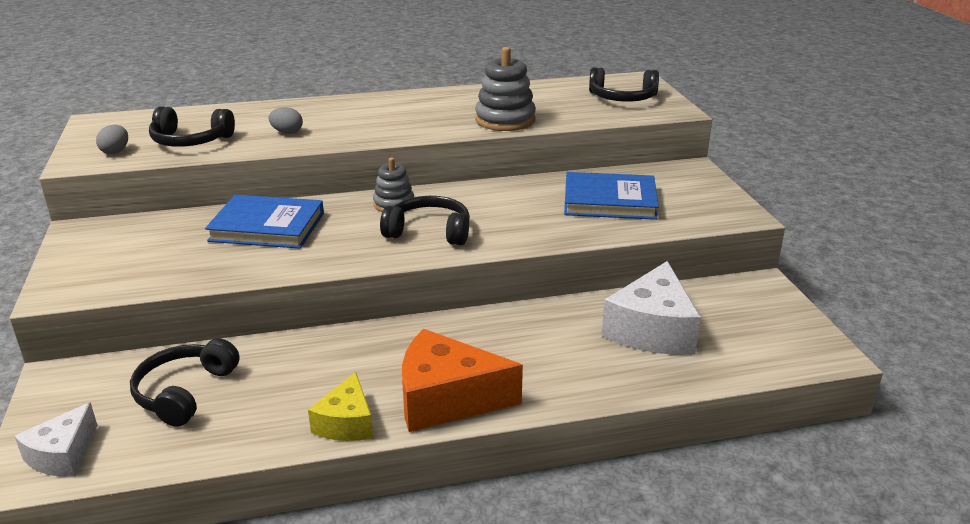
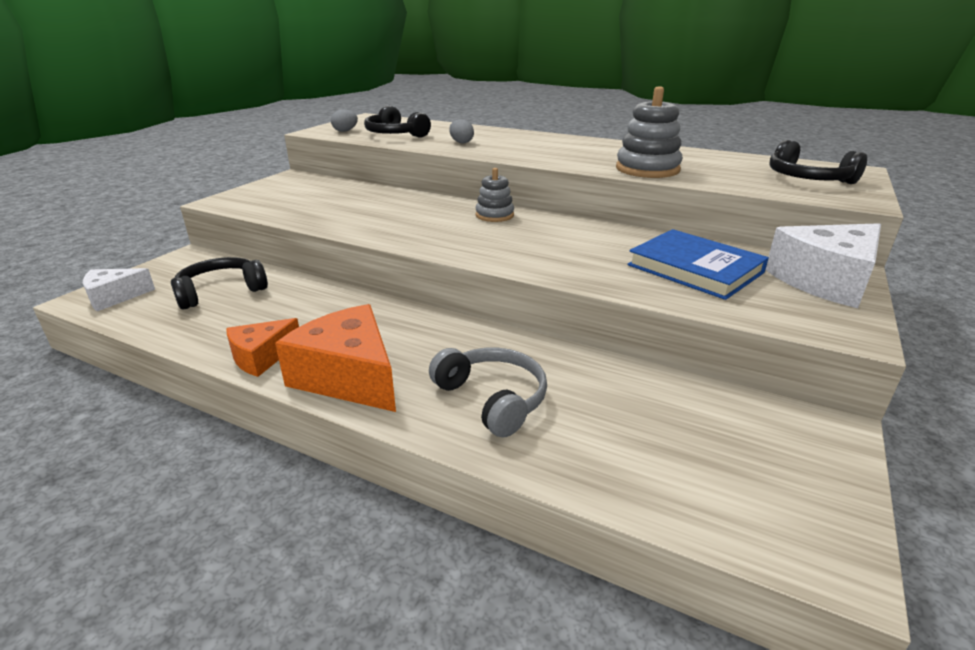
camera: 40 degrees right, 0 degrees up
(267, 227) = (387, 203): blue book -> none
(346, 423) = (261, 357): yellow cheese -> orange cheese
(429, 232) = (488, 240): black headphones -> none
(569, 361) = (492, 398): none -> grey headphones
(652, 330) = (618, 412): white cheese -> white cheese (825, 281)

